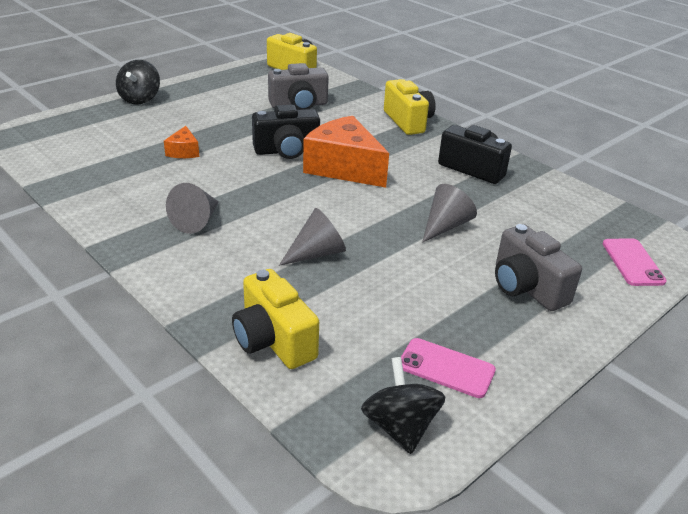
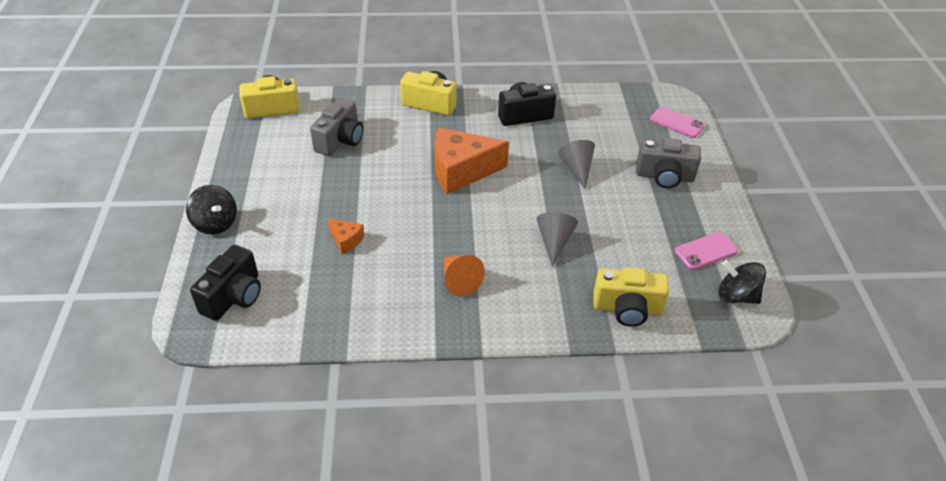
camera: 50 degrees left, 10 degrees up
(197, 221) = (459, 280): grey cone -> orange cone
(287, 151) = (407, 185): black camera -> black camera (234, 297)

